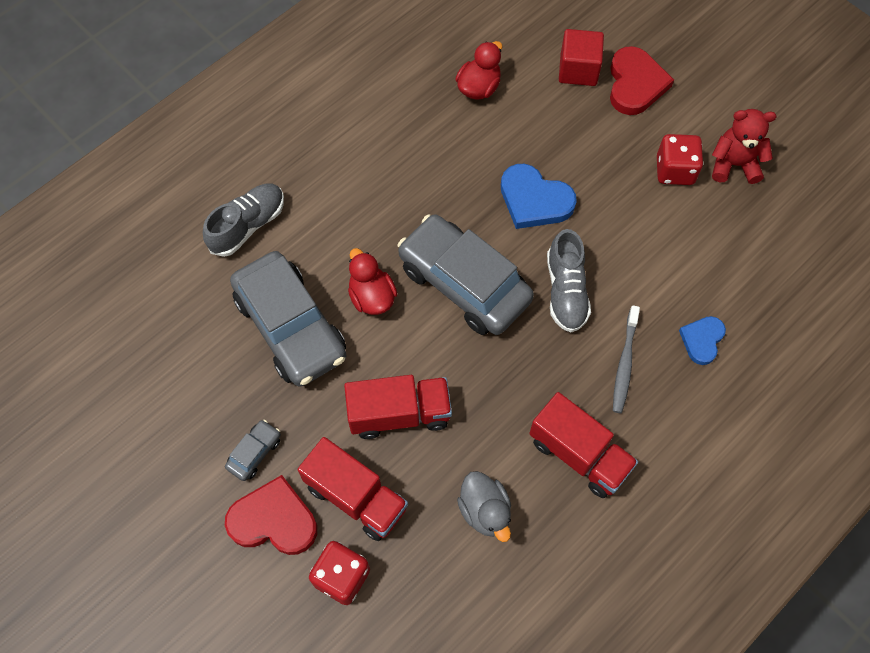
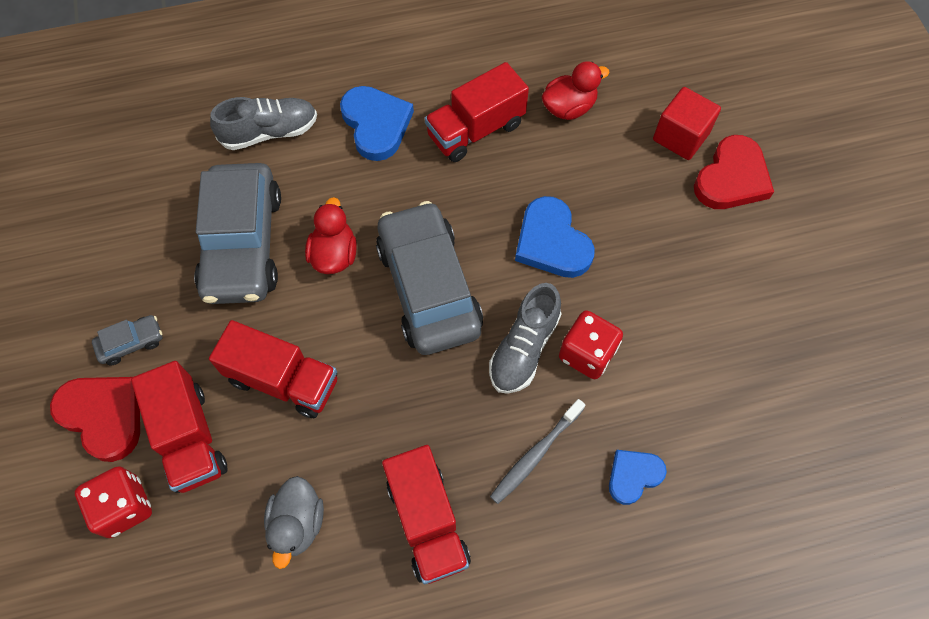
camera: 30 degrees right, 0 degrees up
(333, 176) = (376, 124): none -> blue heart
(417, 141) = (475, 130): none -> red truck
(674, 170) = (718, 285): red dice -> red dice (587, 353)
(734, 164) = (787, 310): red teddy bear -> none

